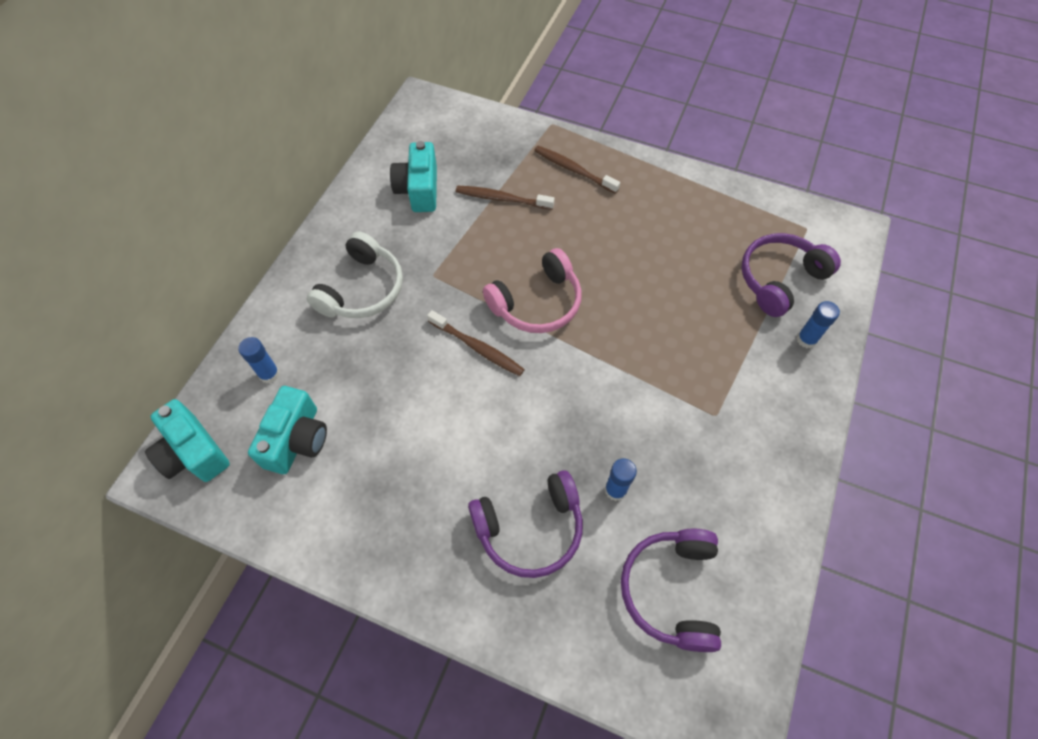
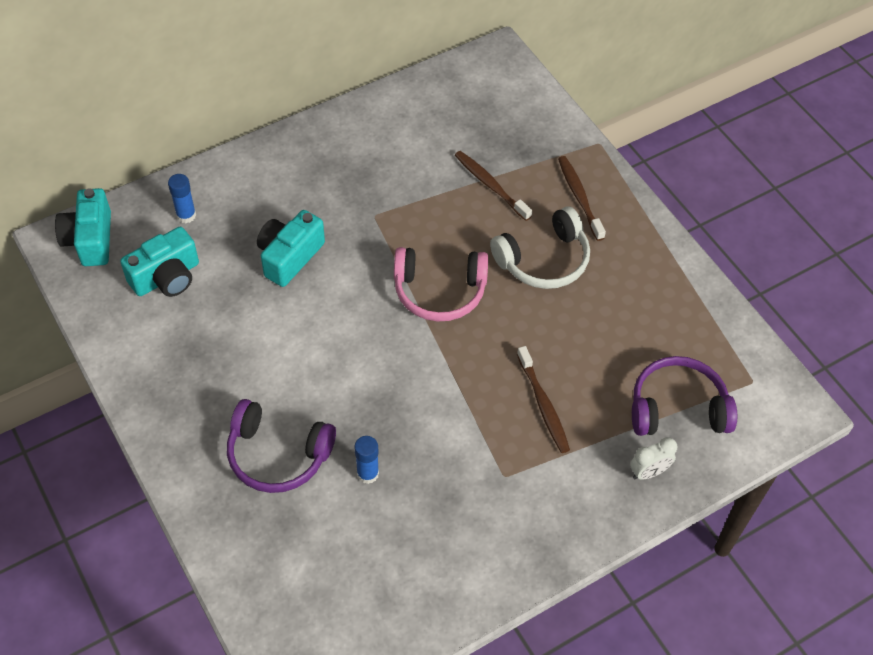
camera: 35 degrees right, 5 degrees down
(362, 289) = (309, 192): white headphones -> white headphones (543, 260)
(419, 190) = (426, 135): turquoise camera -> turquoise camera (289, 257)
(477, 347) = (358, 295): brown toothbrush -> brown toothbrush (543, 404)
(671, 590) = (342, 571): purple headphones -> none
(806, 339) = (648, 472): blue glue stick -> white clock

